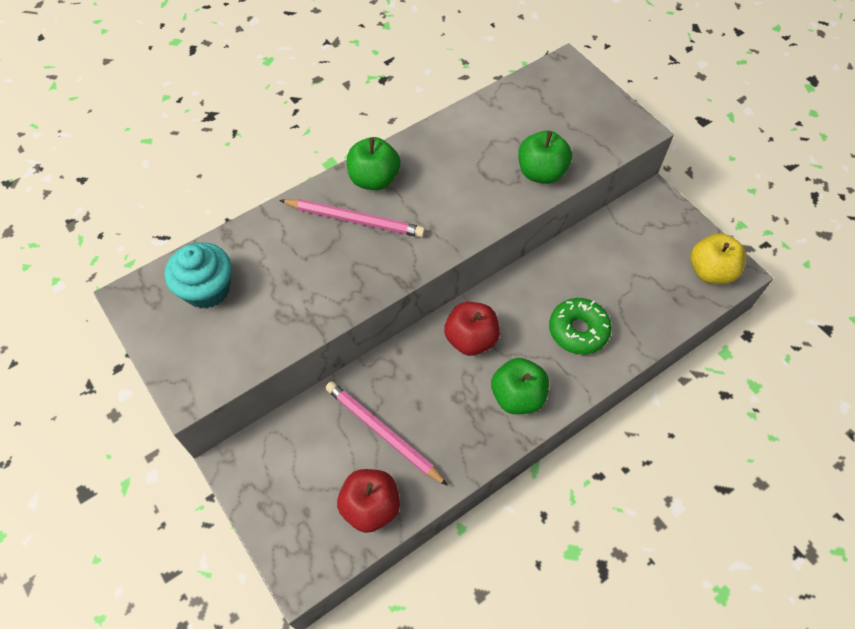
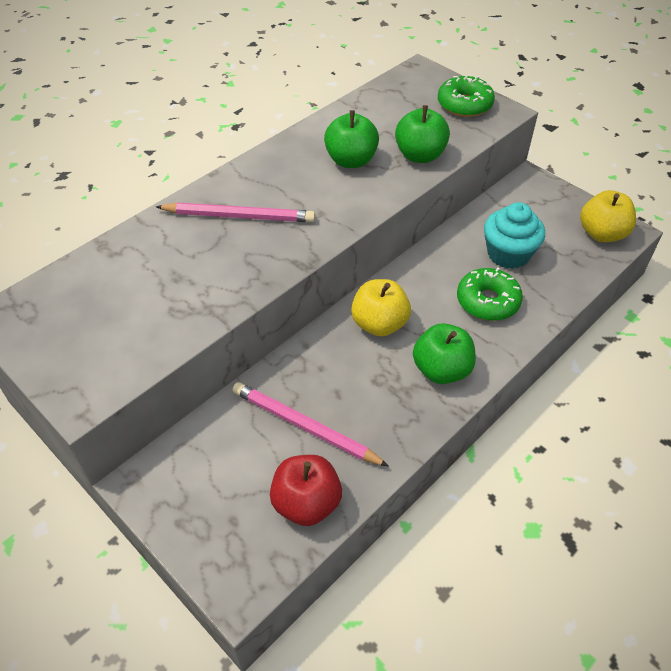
camera: 10 degrees left, 10 degrees down
(207, 289) = (88, 297): turquoise cupcake -> turquoise cupcake (508, 254)
(374, 179) = (252, 179): green apple -> green apple (351, 160)
(471, 339) = (379, 324): red apple -> yellow apple
(600, 116) = (464, 105): none -> green donut

